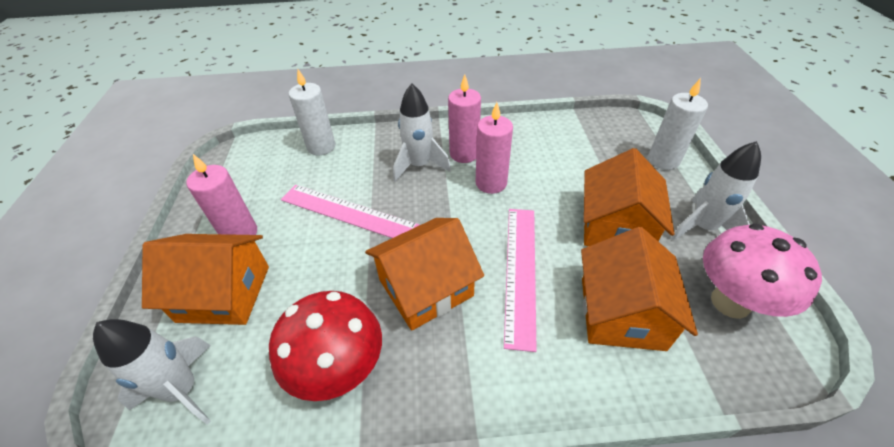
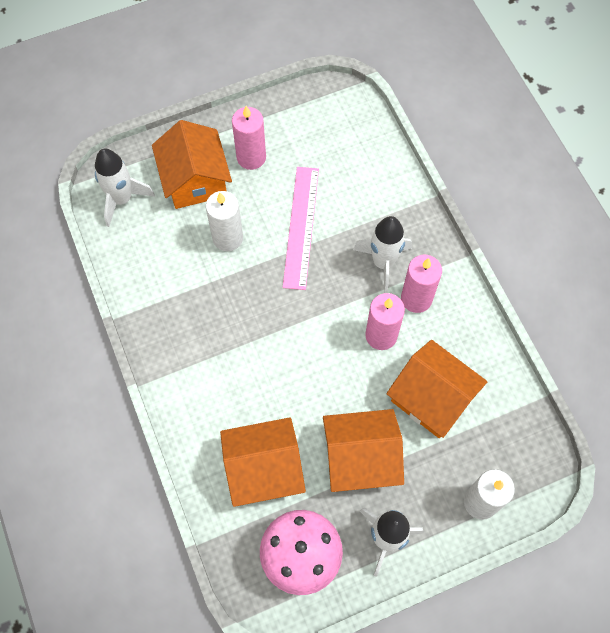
camera: 70 degrees right, 20 degrees up
(321, 147) = (378, 164): white candle -> white candle (228, 238)
(340, 370) = (160, 285): red mushroom -> none
(425, 288) = (242, 317): orange house -> orange house (432, 398)
(520, 271) = (281, 384): pink ruler -> none

